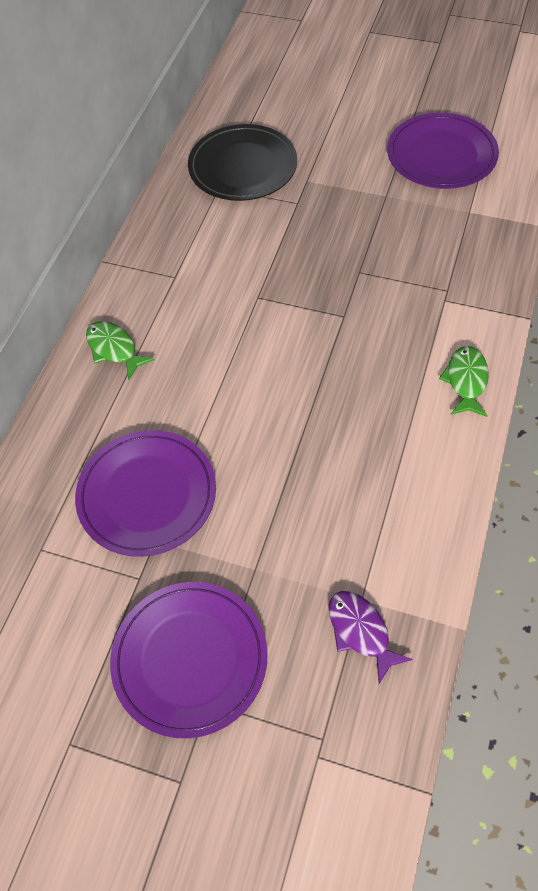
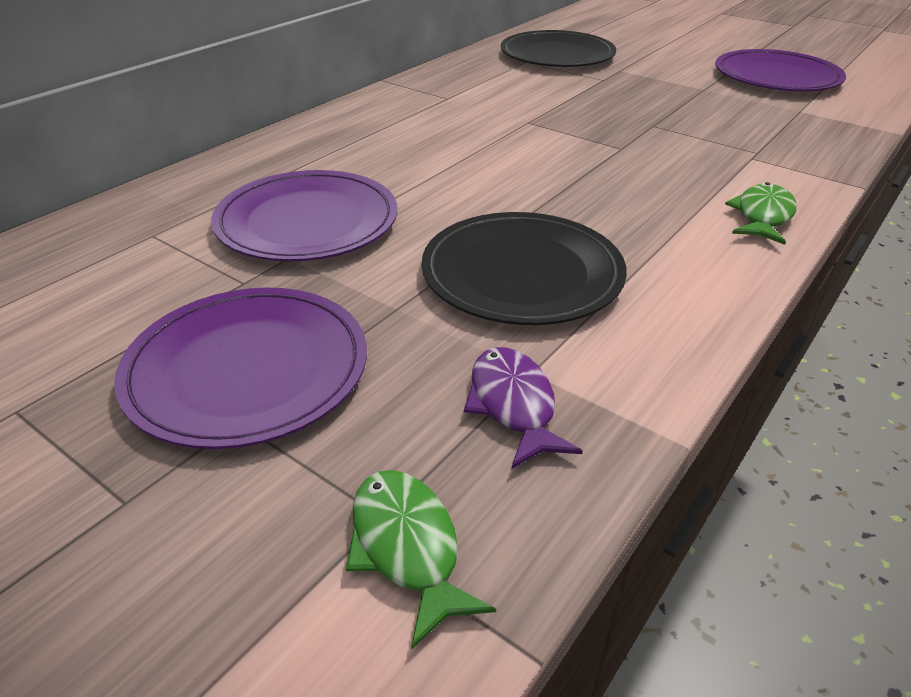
camera: 15 degrees right, 20 degrees down
(114, 349) = (352, 126): green fish -> green fish (407, 548)
(323, 504) = (522, 273): none -> black plate

